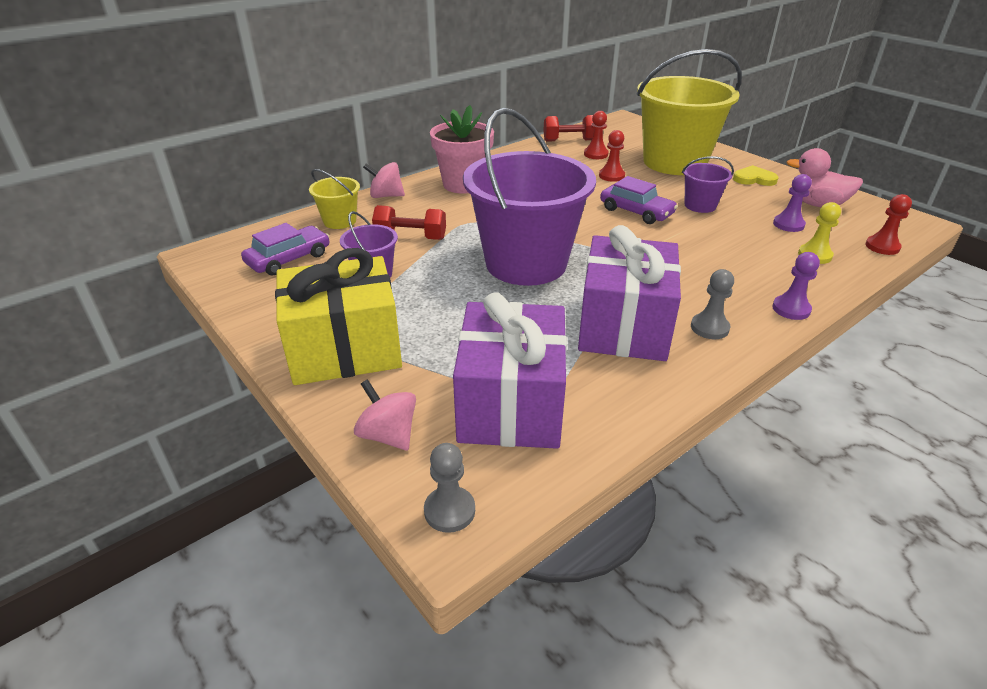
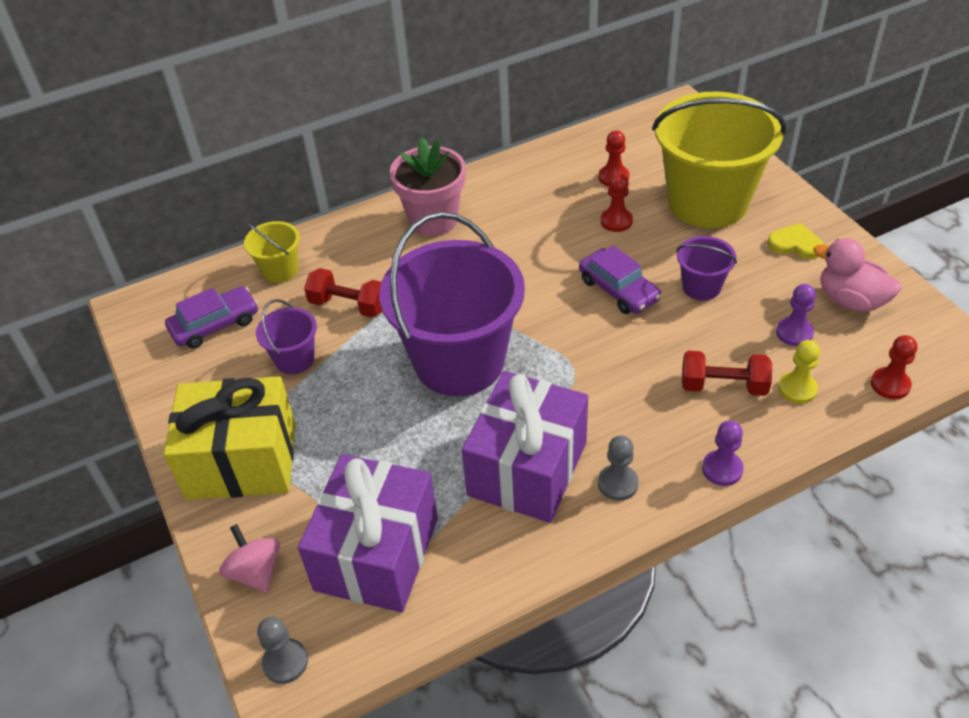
camera: 15 degrees right, 10 degrees up
(386, 196) = (340, 232): pink spinning top -> none
(569, 140) = (591, 146): red dumbbell -> red dumbbell (723, 386)

